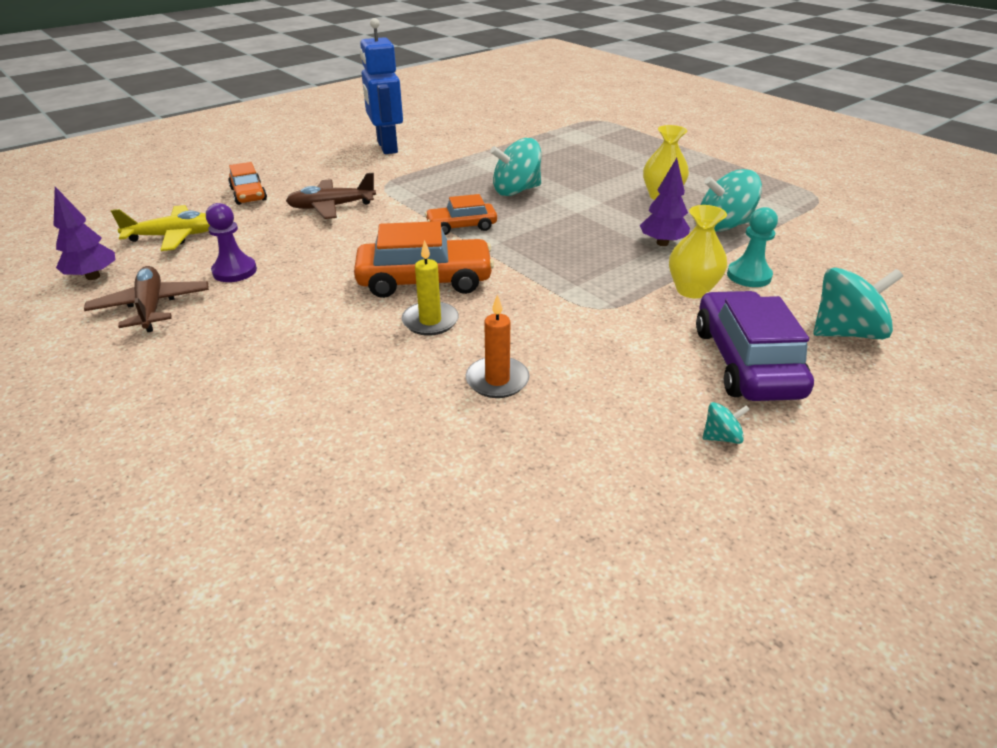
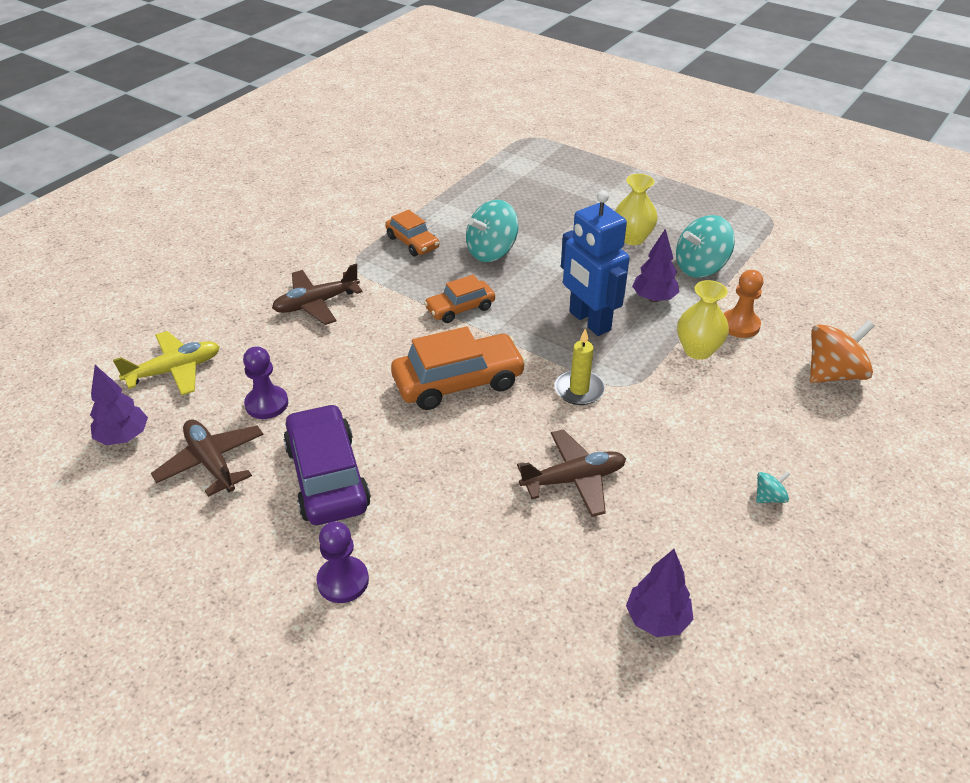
camera: 15 degrees left, 5 degrees up
(198, 427) = (343, 581): none -> purple pawn
(249, 194) = (217, 300): orange car -> orange car (412, 242)
(386, 147) = (328, 209): blue robot -> blue robot (589, 321)
(430, 321) = (486, 428): yellow candle -> yellow candle (579, 390)
(497, 380) = (574, 479): orange candle -> brown plane
(522, 539) = (657, 619): none -> purple tree
(745, 362) = (765, 420): purple car -> purple car (327, 477)
(749, 276) = (740, 325): turquoise pawn -> orange pawn
(845, 332) = (833, 374): turquoise spinning top -> orange spinning top

